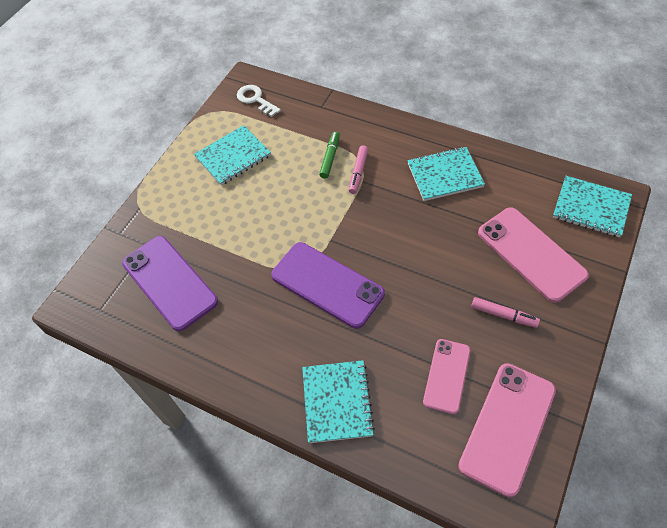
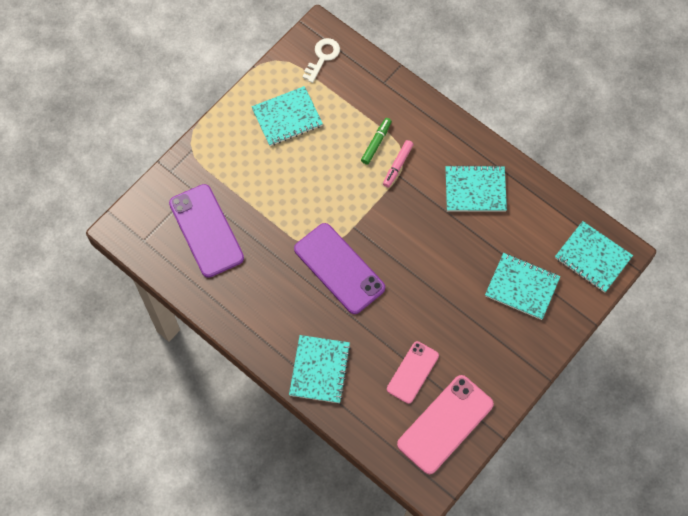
camera: 10 degrees right, 10 degrees up
(255, 99) = (322, 57): white key -> white key turned 60 degrees clockwise
(503, 315) = (477, 335): pink marker -> none
(531, 254) = (522, 287): pink phone -> turquoise notebook

